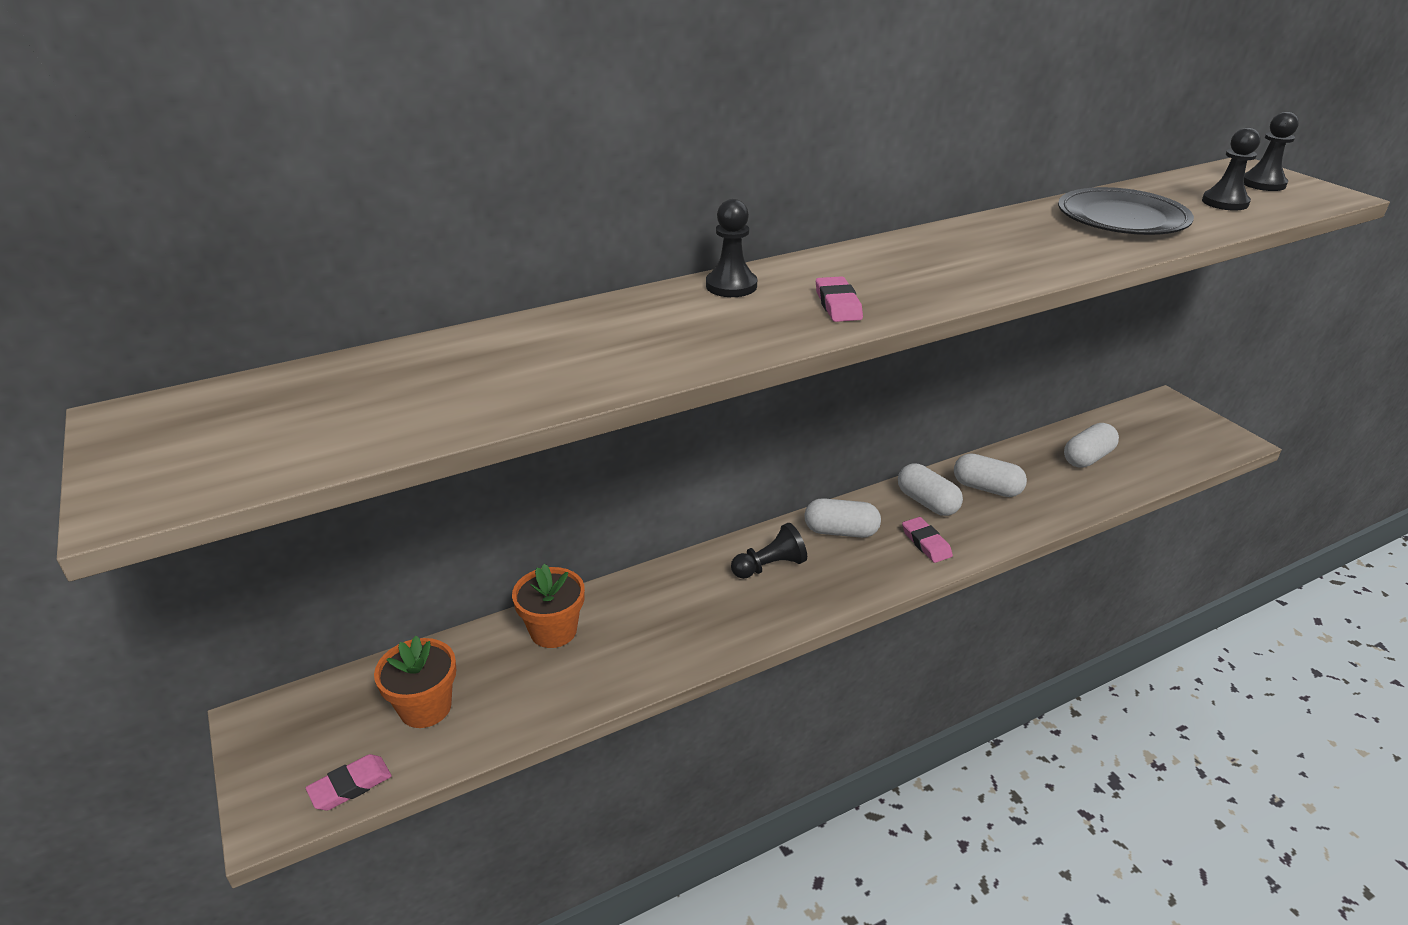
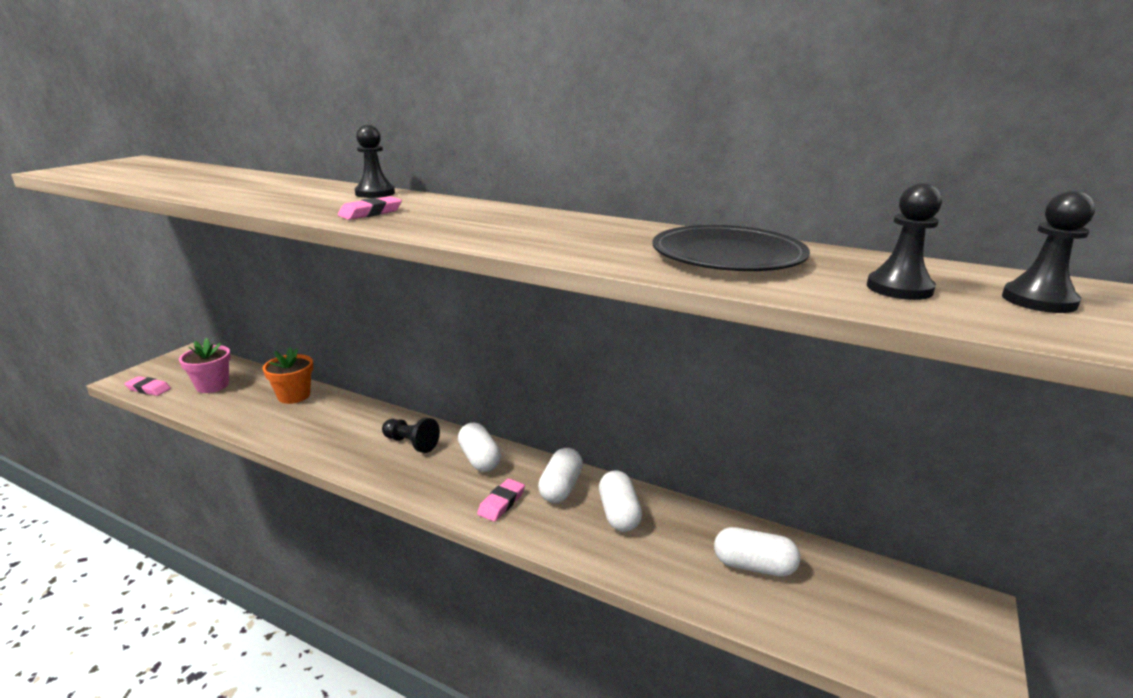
camera: 55 degrees right, 10 degrees down
(425, 707) = (212, 385): orange flower pot -> pink flower pot

